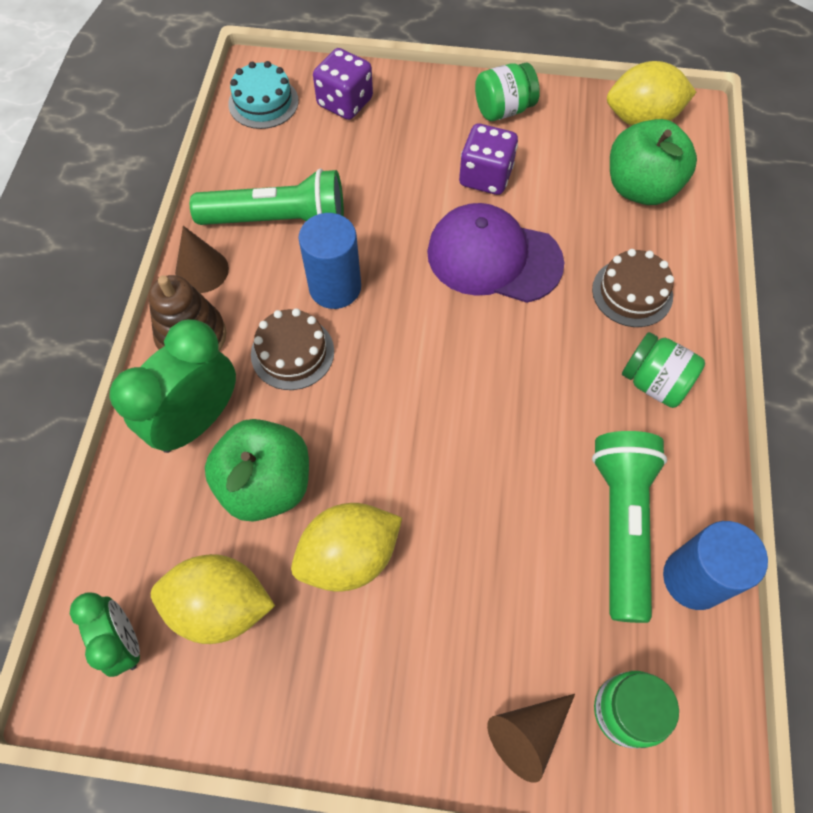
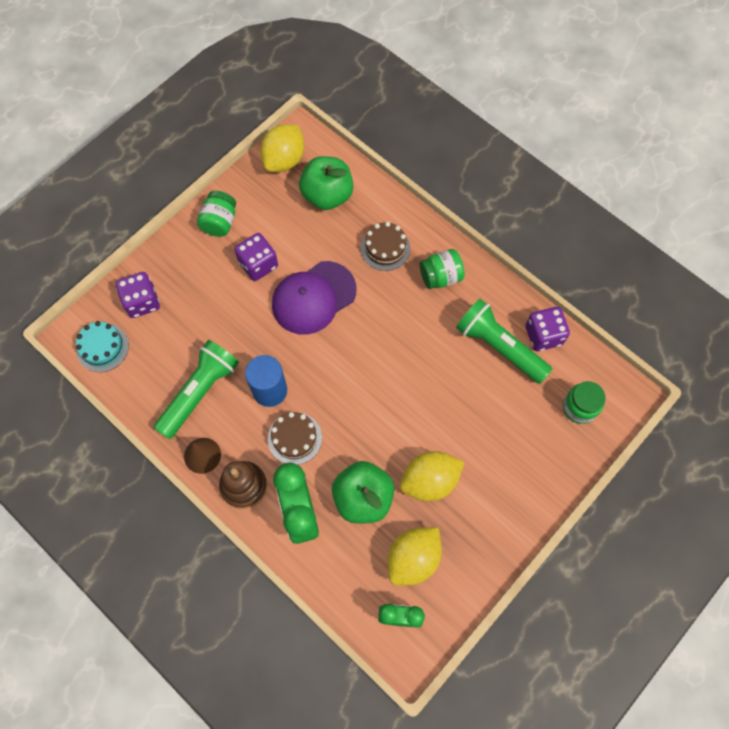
camera: 55 degrees left, 5 degrees up
(349, 556) = (429, 481): yellow lemon -> yellow lemon turned 60 degrees clockwise
(527, 734) = (562, 456): brown cone -> none
(693, 578) = (543, 335): blue cylinder -> purple dice

